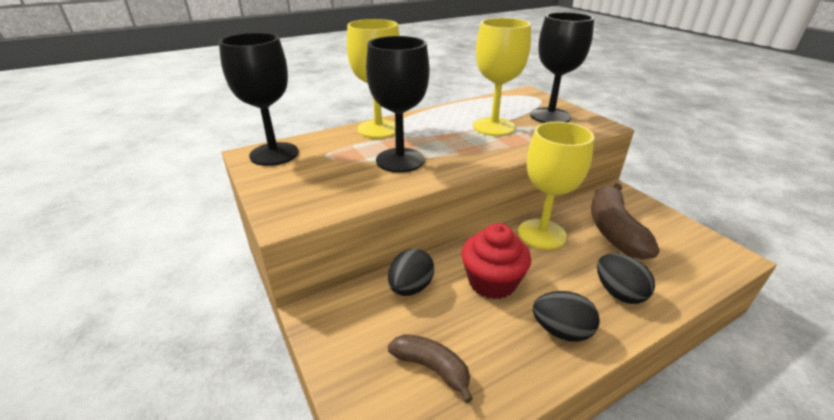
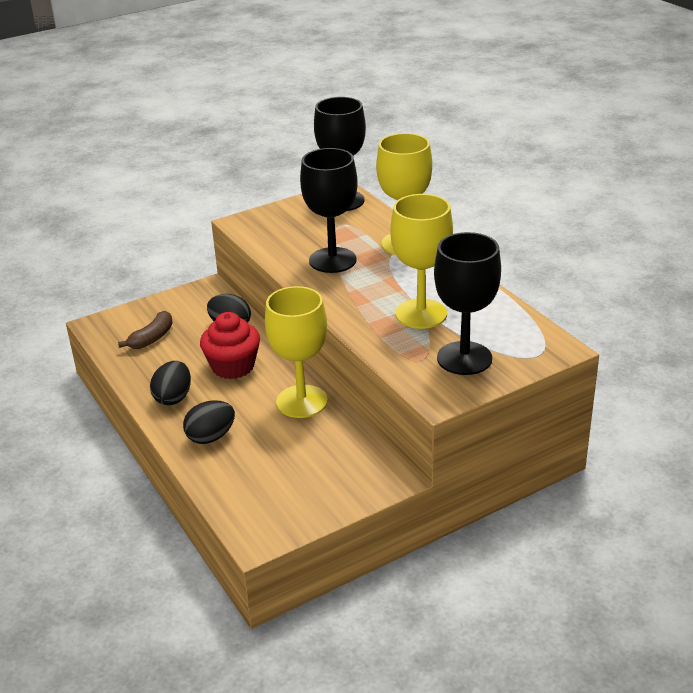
camera: 90 degrees right, 0 degrees up
(613, 230) = (308, 454): brown banana -> none

